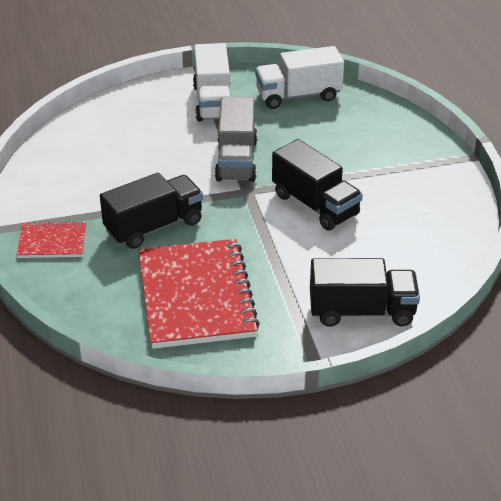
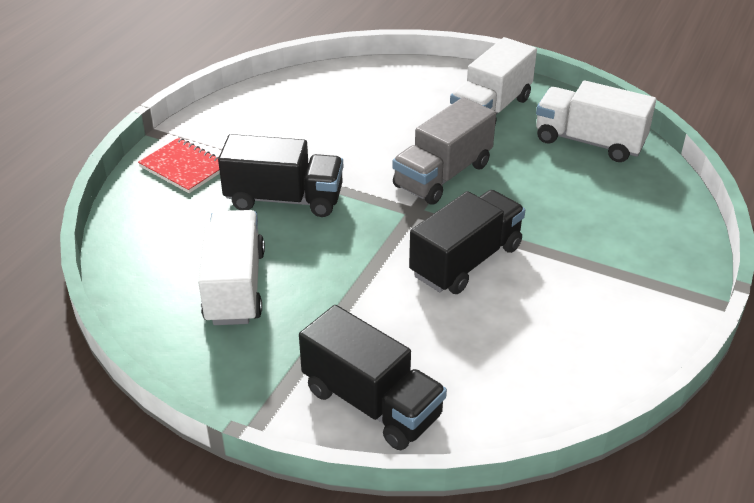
camera: 40 degrees right, 0 degrees up
(196, 296) = (235, 287): red notebook -> white truck
(315, 205) = (466, 261): black truck -> black truck turned 135 degrees counterclockwise

